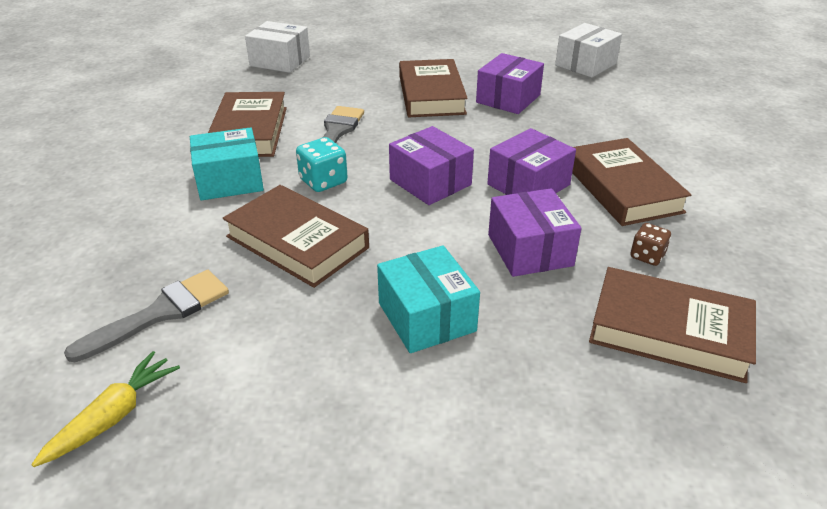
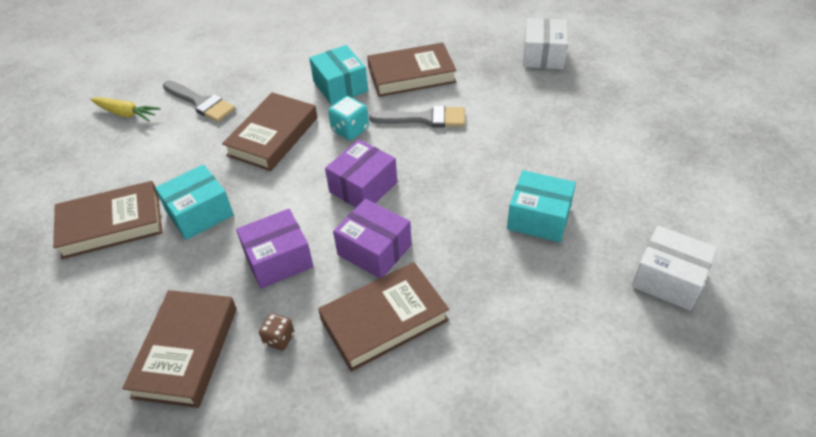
camera: 80 degrees right, 10 degrees up
(431, 95) = (521, 161): brown book -> brown book (111, 224)
(508, 99) = (539, 218): purple box -> turquoise box

